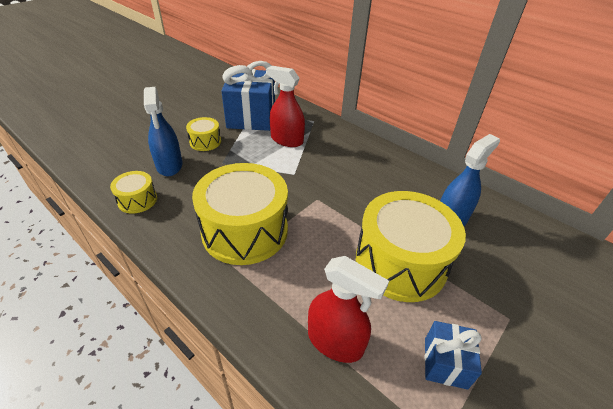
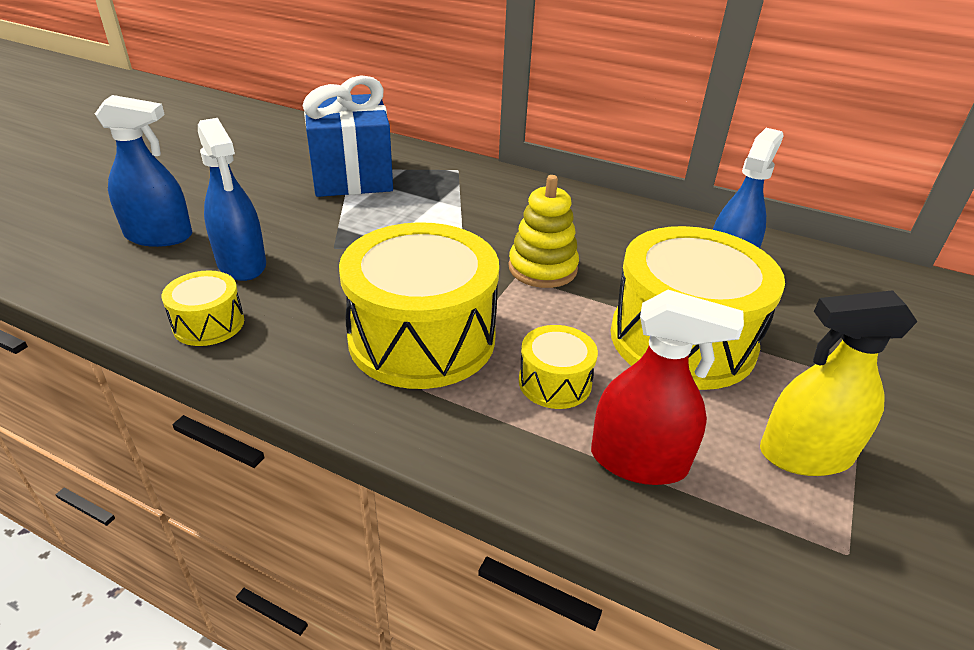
camera: 15 degrees left, 5 degrees down
(135, 141) = (159, 236): none -> blue spray bottle
(205, 142) = (289, 221): yellow drum -> yellow drum (555, 382)
(287, 140) = (427, 201): red spray bottle -> none
(335, 196) = (542, 268): none -> yellow stacking toy
(445, 363) = (805, 454): blue gift -> yellow spray bottle

